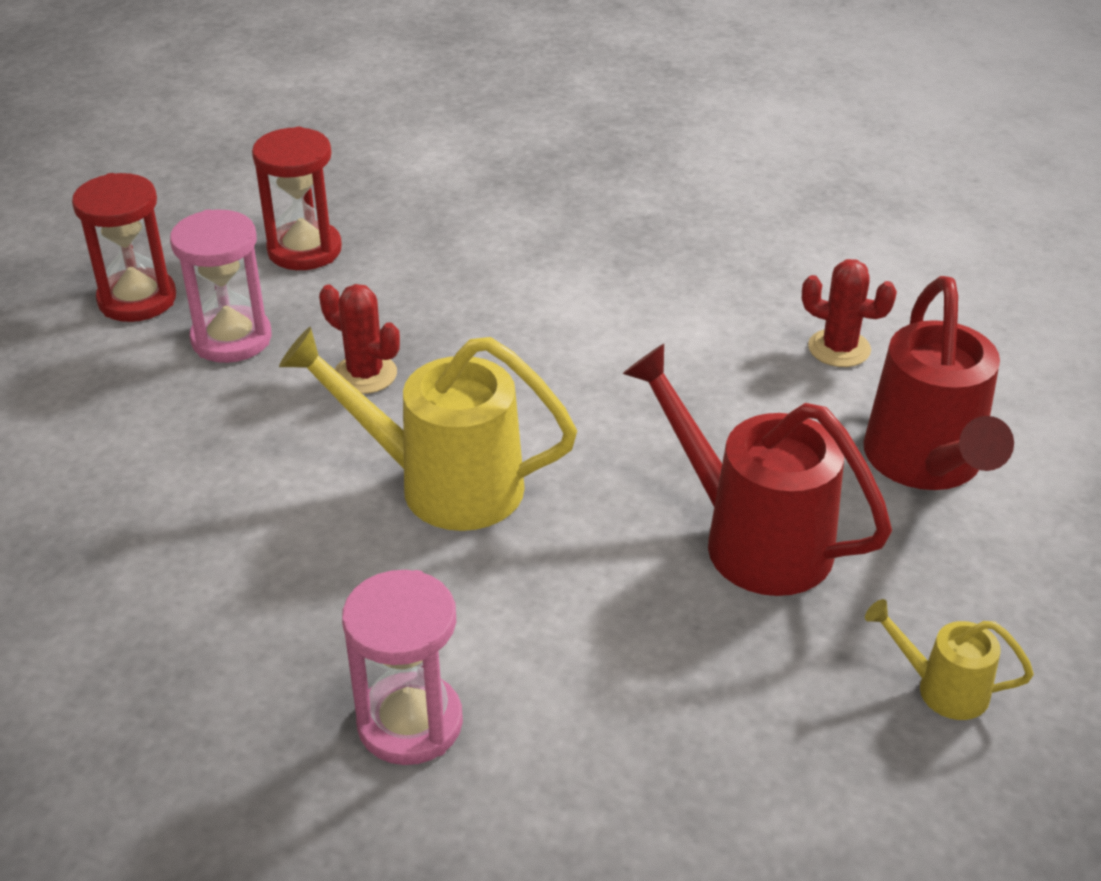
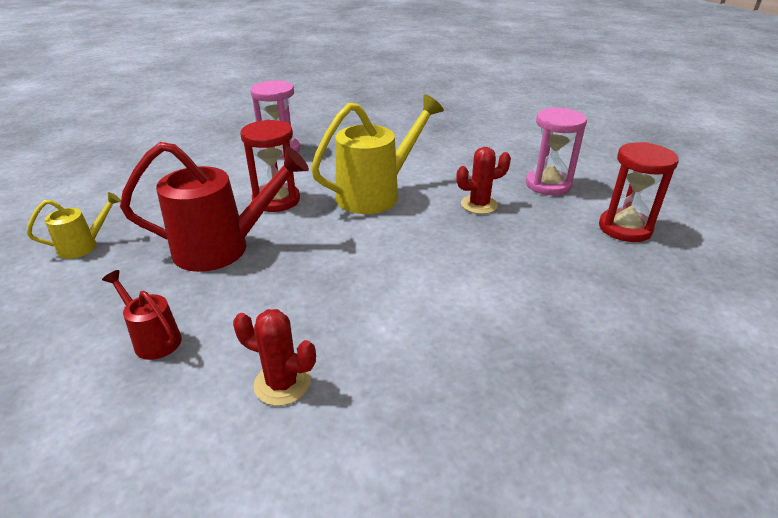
camera: 130 degrees right, 5 degrees down
(137, 299) = (608, 174): red hourglass -> red hourglass (276, 200)
(839, 348) = (282, 383): red cactus -> red cactus turned 45 degrees clockwise
(926, 464) = (153, 339): red watering can -> red watering can, size x0.50

